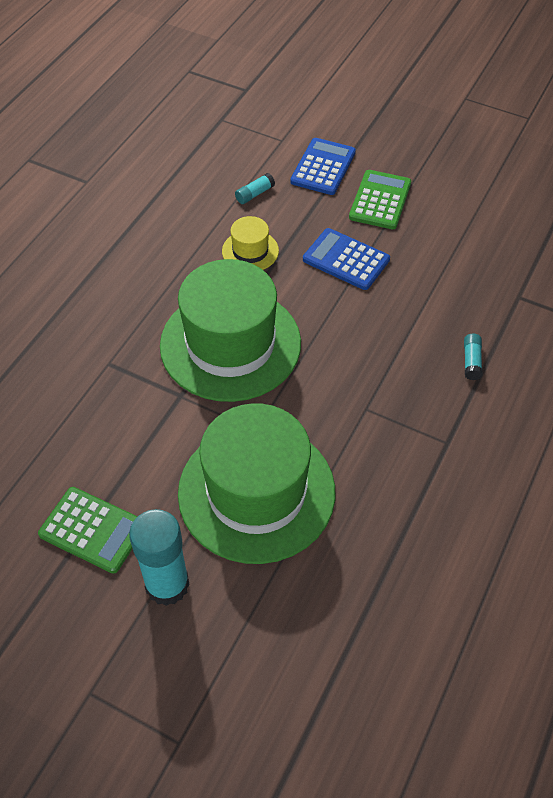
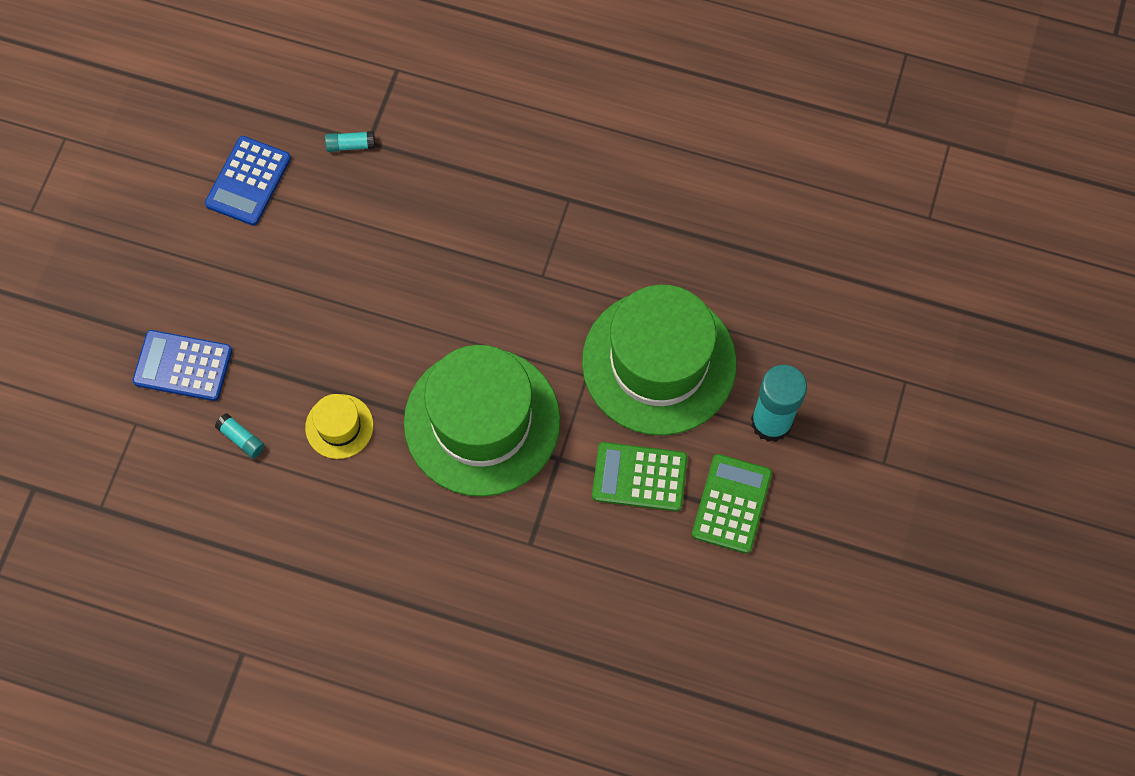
camera: 100 degrees left, 15 degrees up
(346, 260) = (338, 320): blue calculator -> blue calculator (248, 181)
(380, 200) = (235, 294): green calculator -> green calculator (639, 477)
(471, 361) = (465, 183): turquoise glue stick -> turquoise glue stick (350, 145)

